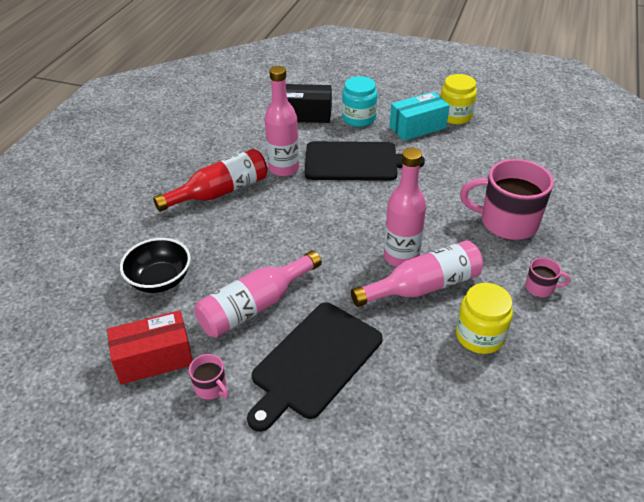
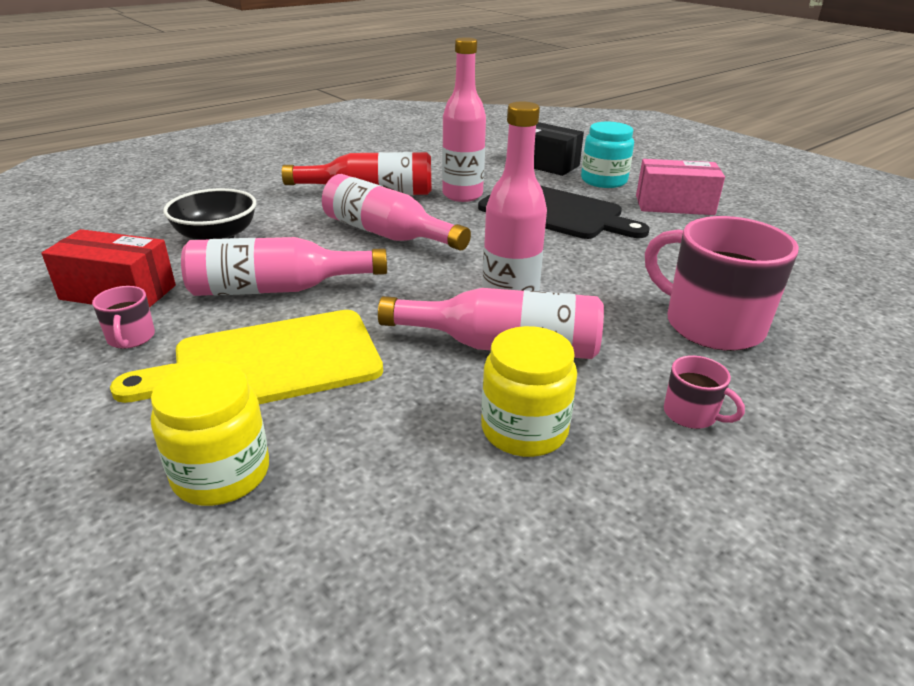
camera: 30 degrees right, 10 degrees down
(272, 227) = (387, 234): none -> pink bottle
(314, 362) = (268, 363): black cutting board -> yellow cutting board
(417, 127) = (674, 205): turquoise box -> pink box
(455, 116) = (741, 208): yellow jar -> yellow jar (221, 473)

